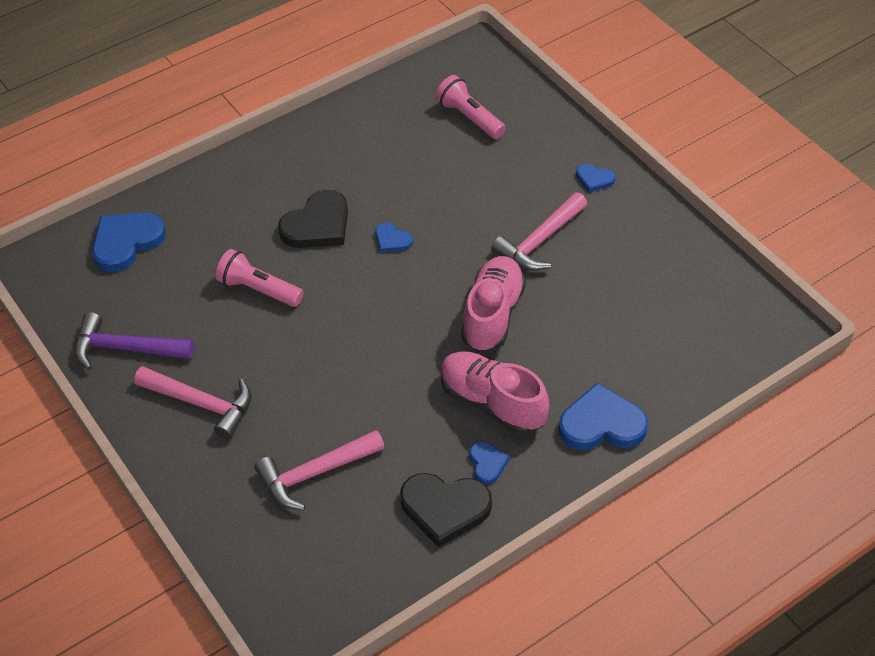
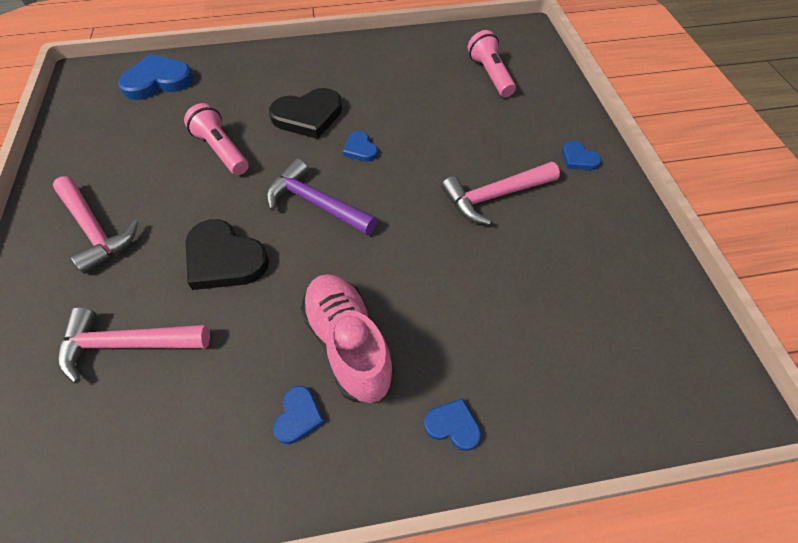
camera: 25 degrees right, 5 degrees up
(125, 348) = (83, 159): purple hammer -> purple hammer (315, 203)
(444, 509) = (217, 452): black heart -> black heart (224, 259)
(492, 315) = (407, 250): pink shoe -> none
(601, 424) = (453, 425): blue heart -> blue heart, size x0.52

